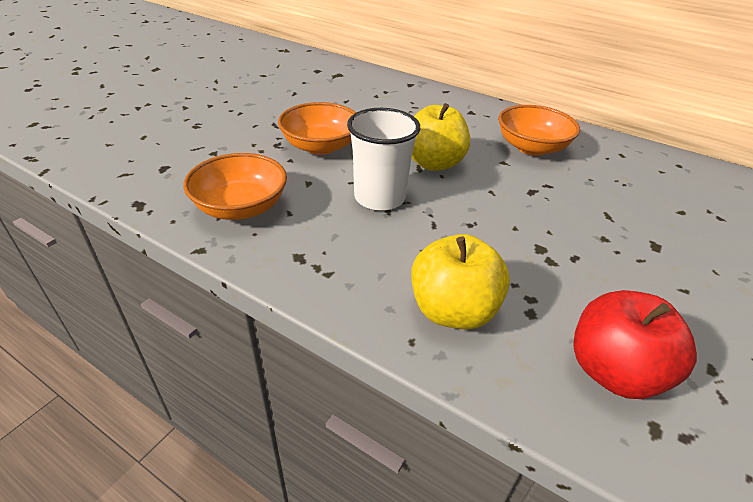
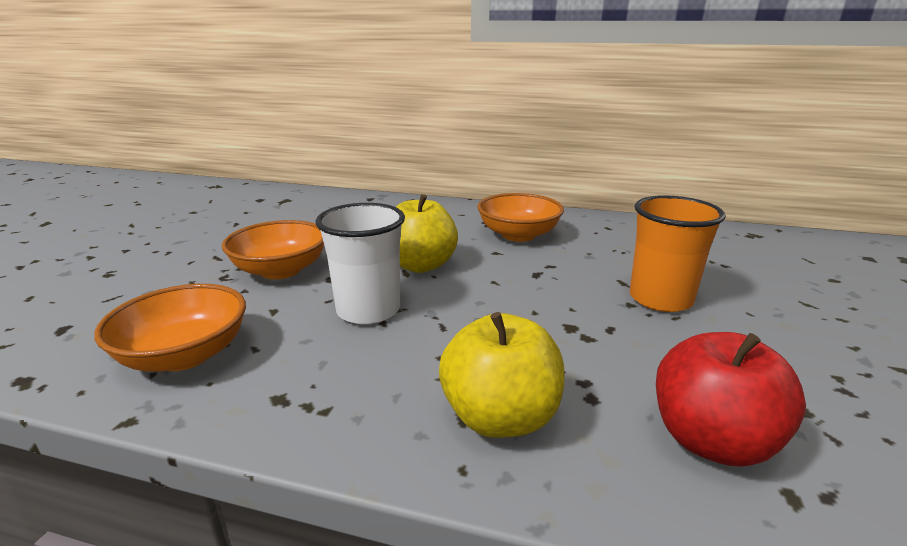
camera: 15 degrees left, 15 degrees down
(635, 239) = (660, 299): none -> orange cup

